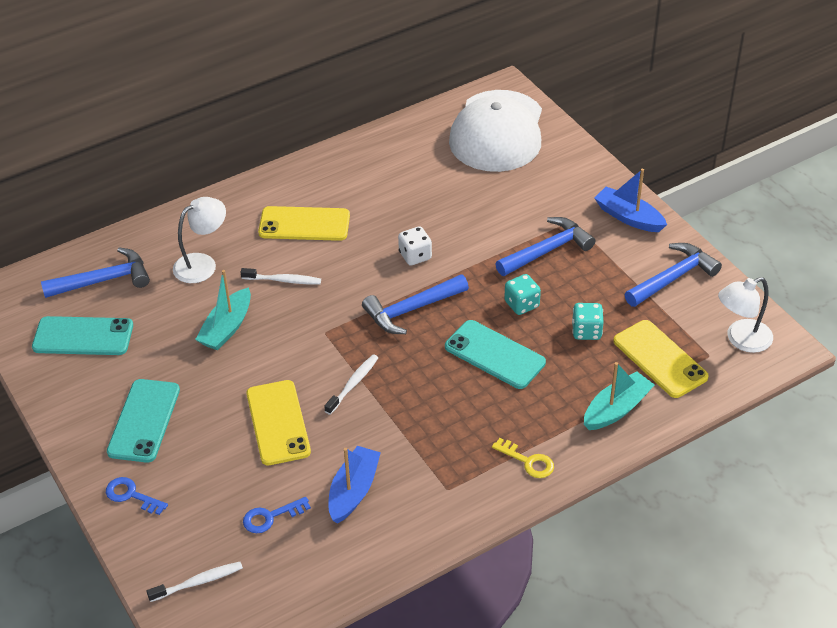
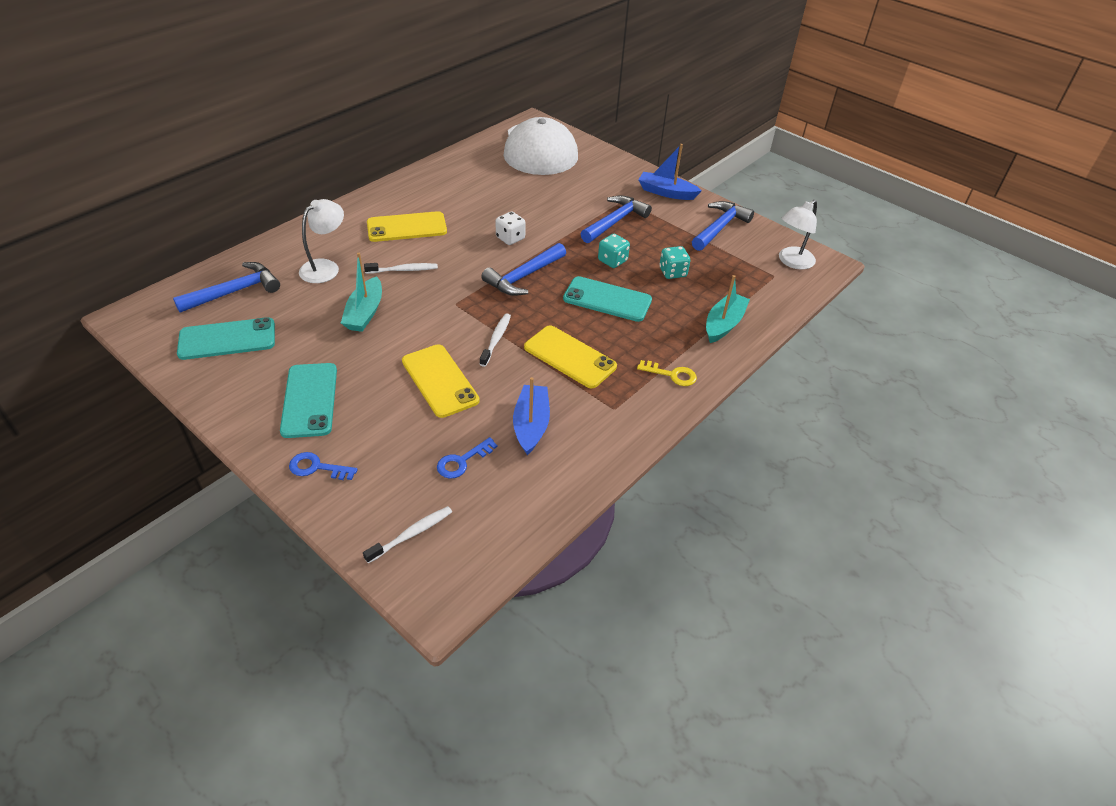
camera: 20 degrees left, 0 degrees up
(659, 359) = (738, 284): yellow phone -> yellow phone (569, 357)

